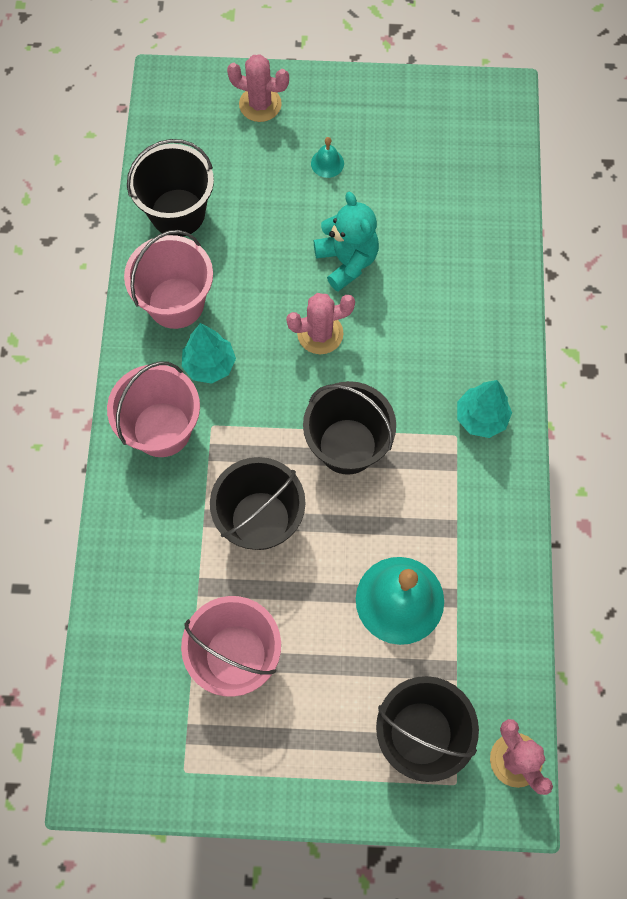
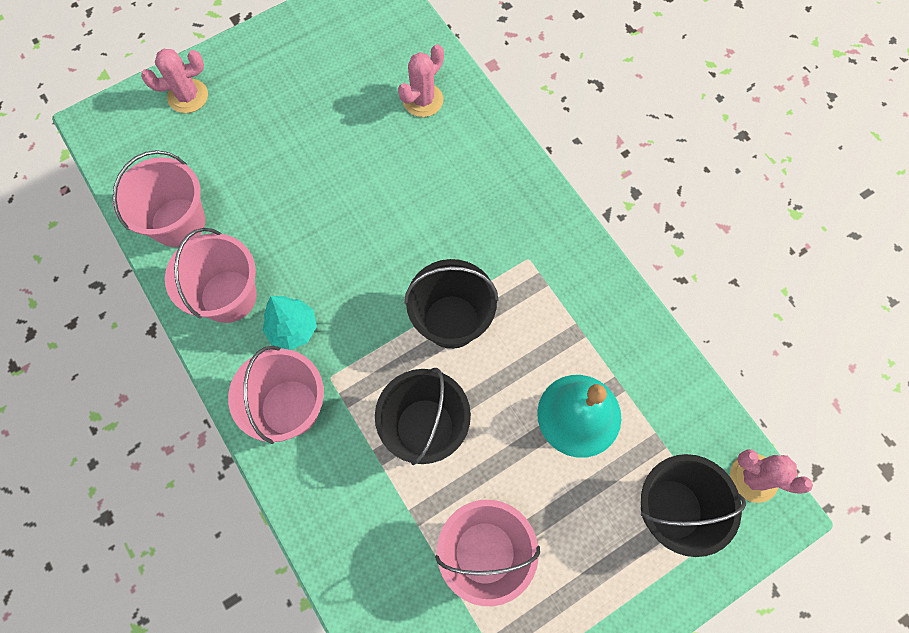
camera: 35 degrees left, 0 degrees up
(177, 213) = (178, 222): black bucket -> pink bucket
(320, 333) = (366, 247): pink cactus -> pink cactus (423, 100)
(327, 163) = (276, 111): turquoise bell -> none
(347, 261) = (347, 177): turquoise teddy bear -> none
(481, 418) = (537, 233): turquoise tree -> none

